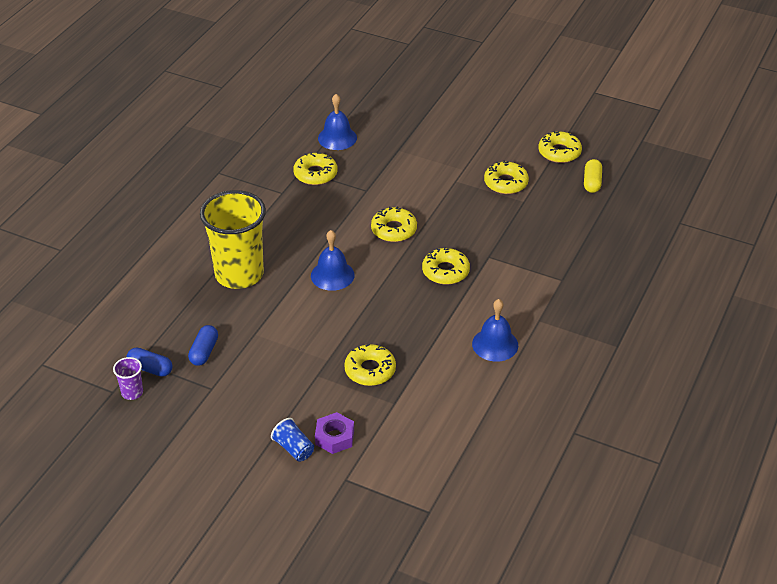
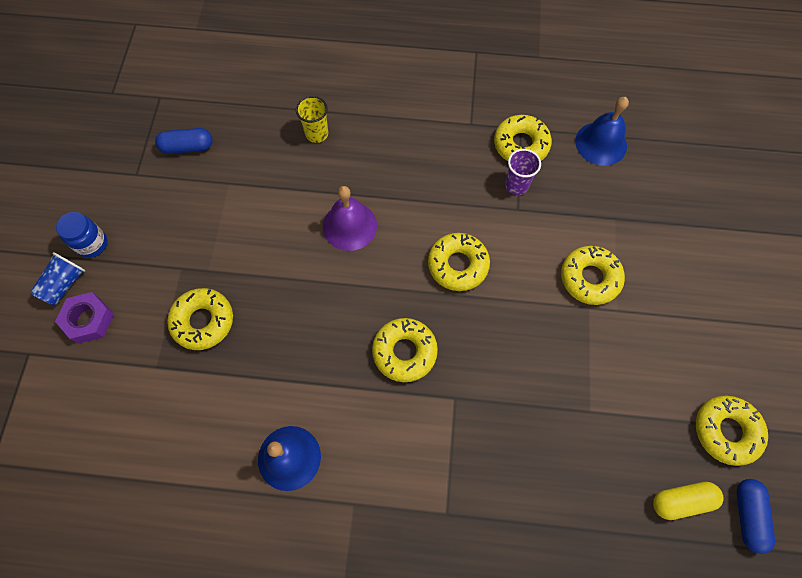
camera: 70 degrees right, 25 degrees up
(132, 392) = (114, 109): purple cup -> purple cup (516, 185)
(150, 369) = (151, 110): blue capsule -> blue capsule (747, 515)
(239, 274) = (317, 134): yellow cup -> yellow cup, size x0.41
(265, 426) = (92, 244): none -> blue jar
(332, 275) = (349, 226): blue bell -> purple bell
(505, 183) = (617, 374): yellow donut -> yellow donut (590, 278)

